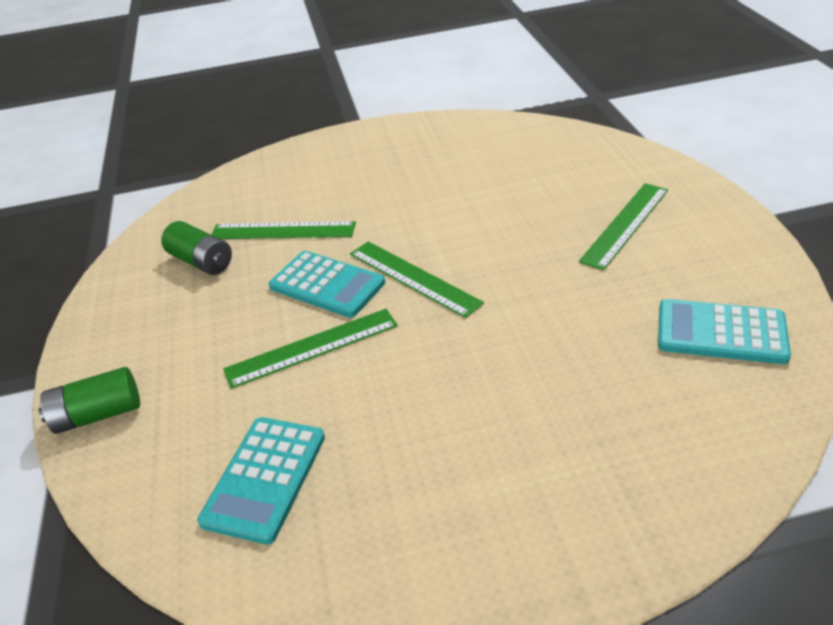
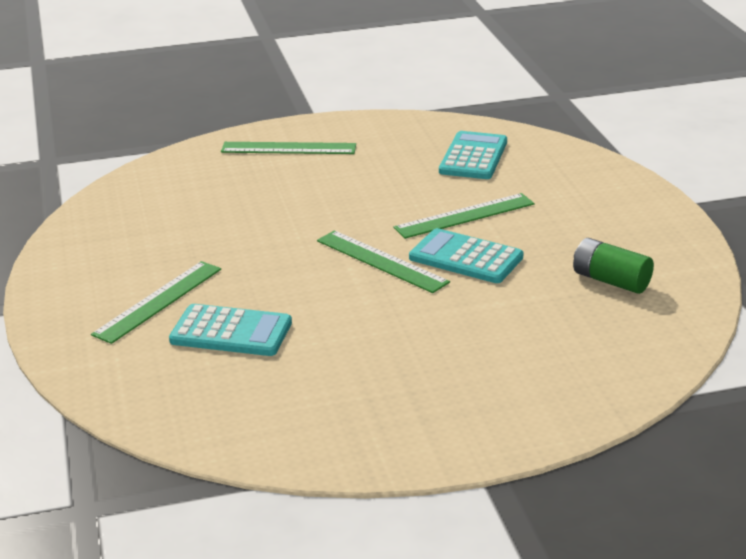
camera: 175 degrees right, 10 degrees down
(98, 414) = (619, 183): green battery -> none
(282, 231) = (535, 308): green ruler -> green ruler (288, 148)
(721, 332) = (132, 220): turquoise calculator -> turquoise calculator (231, 332)

